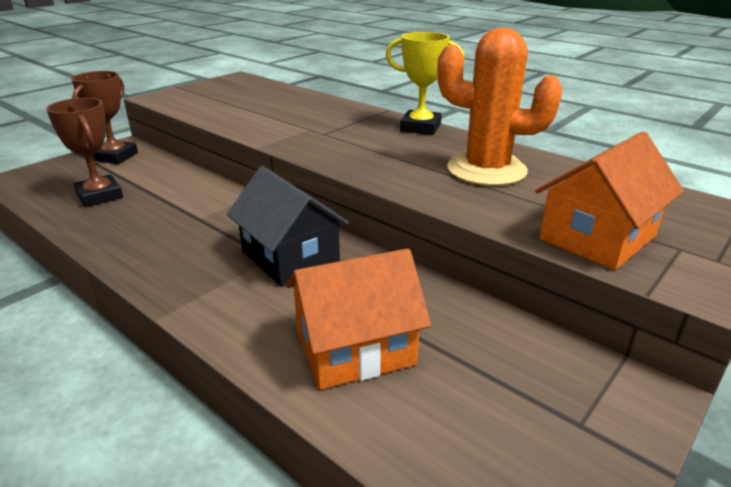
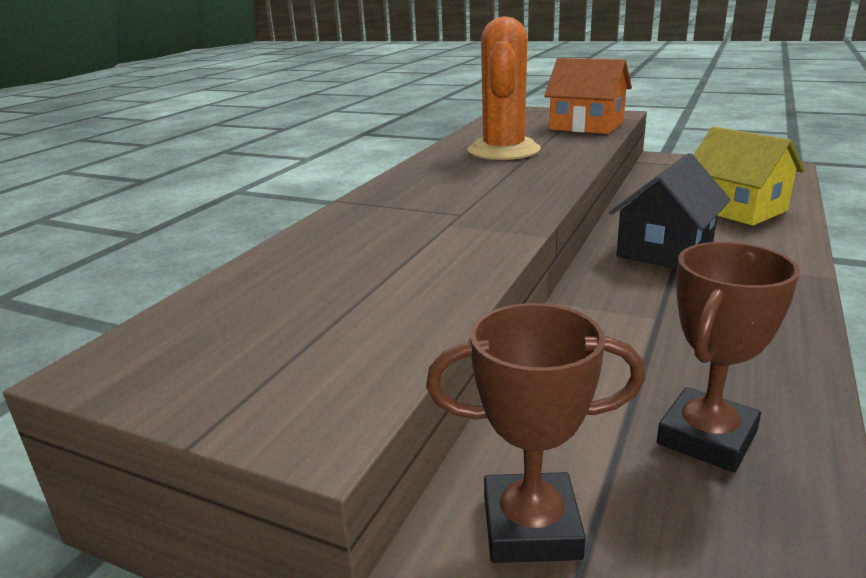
camera: 105 degrees left, 5 degrees down
(355, 348) = (736, 209): orange house -> yellow house
(420, 127) = (403, 179): yellow trophy -> none

